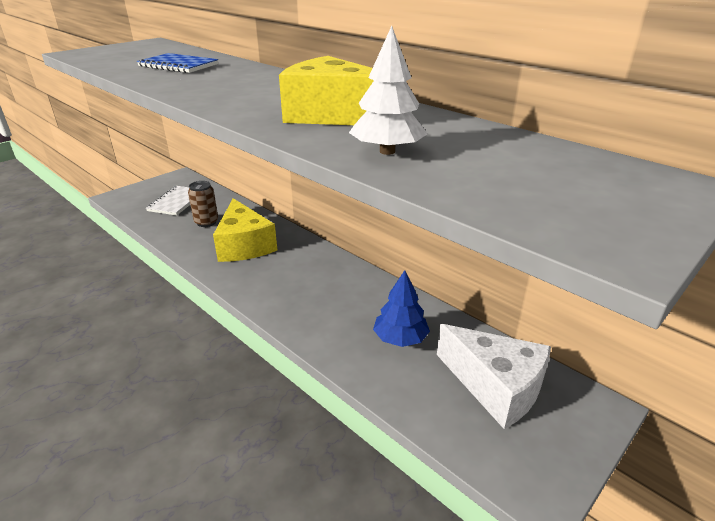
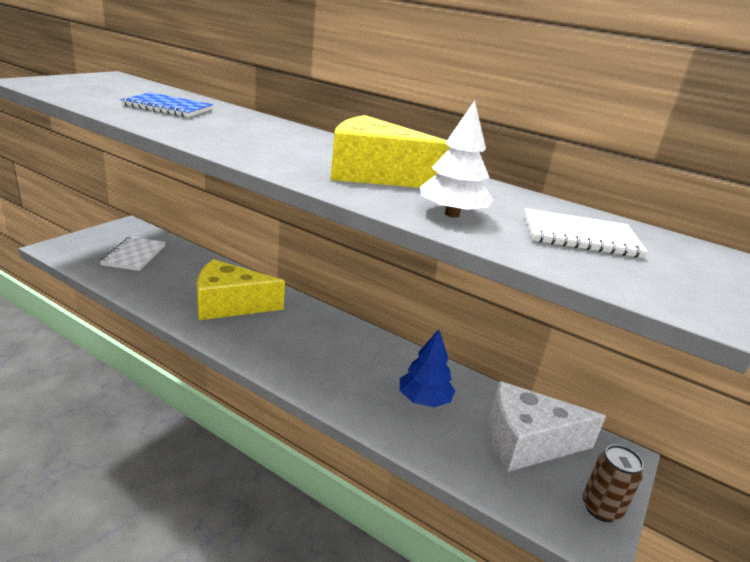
camera: 15 degrees left, 5 degrees down
(206, 222) = (177, 279): brown can -> brown can (601, 508)
(244, 245) = (229, 305): yellow cheese -> yellow cheese turned 120 degrees clockwise
(496, 386) = (526, 442): white cheese -> white cheese turned 150 degrees clockwise
(523, 170) = (580, 236): none -> white notebook

